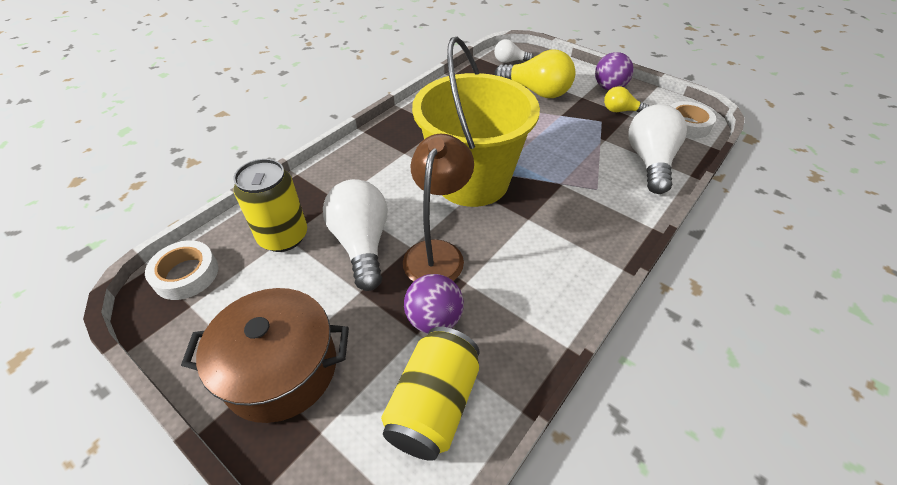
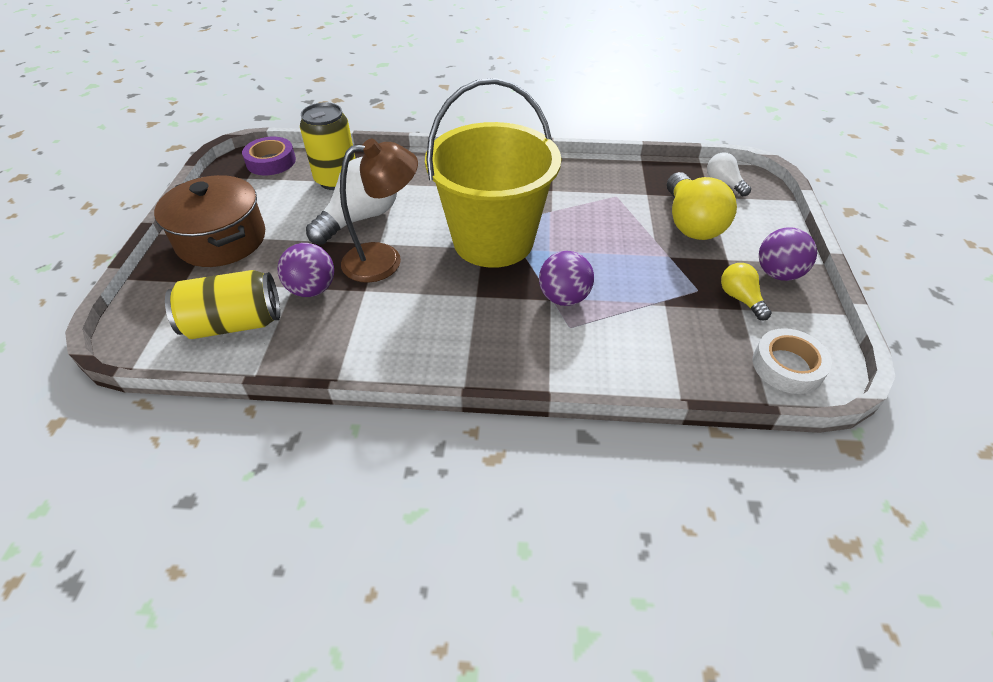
camera: 55 degrees right, 0 degrees up
(186, 274) = (271, 161): white tape -> purple tape
(565, 177) = (564, 298): none -> purple ball
(650, 162) = (665, 354): white light bulb -> none

